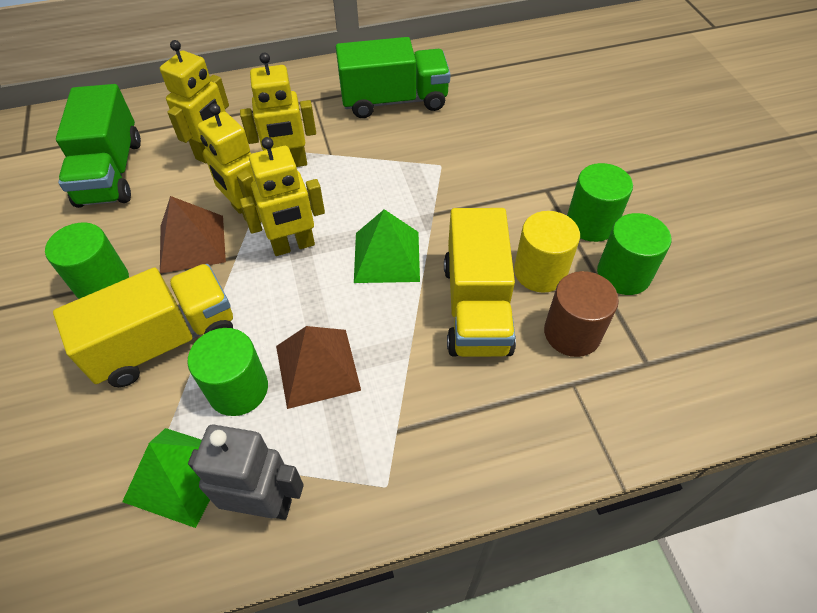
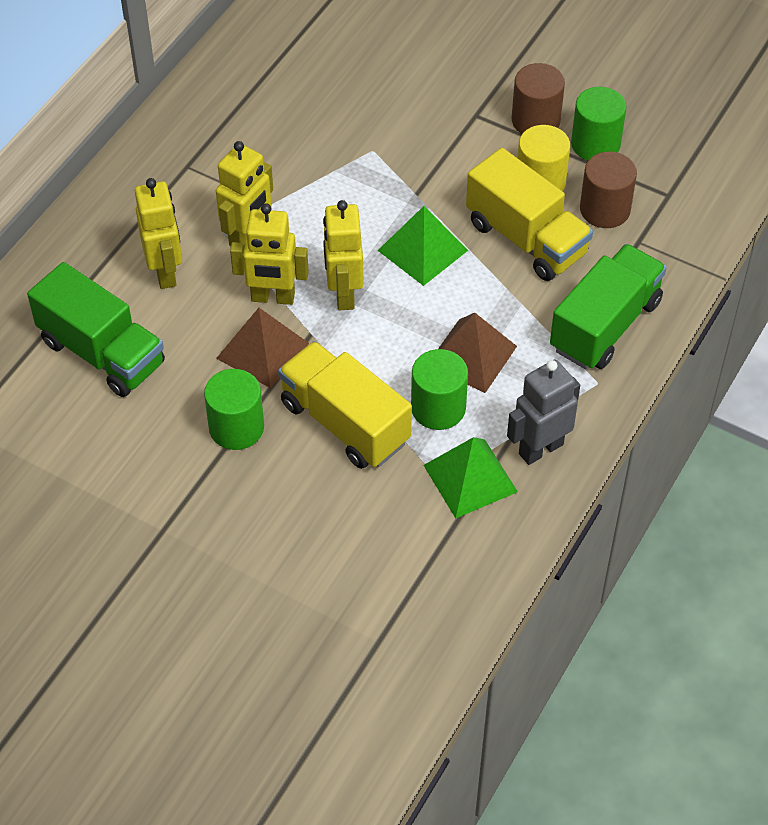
camera: 45 degrees left, 0 degrees up
(165, 341) = (345, 422): yellow truck -> yellow truck turned 60 degrees counterclockwise
(293, 246) = (344, 294): yellow robot -> yellow robot turned 150 degrees clockwise
(394, 101) = (261, 119): green truck -> green truck (605, 325)
(591, 223) = (535, 120): green cylinder -> brown cylinder

